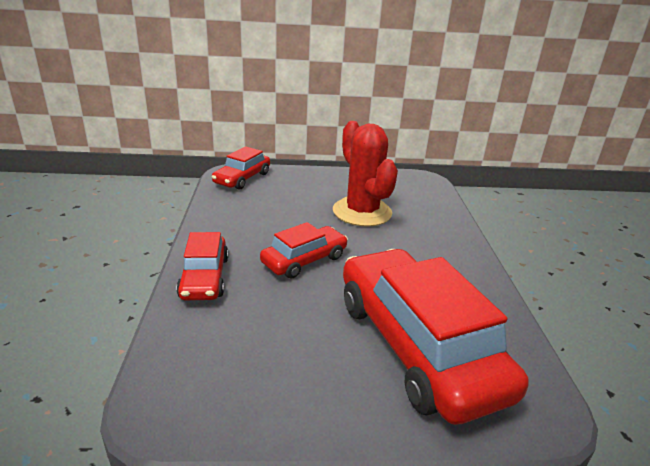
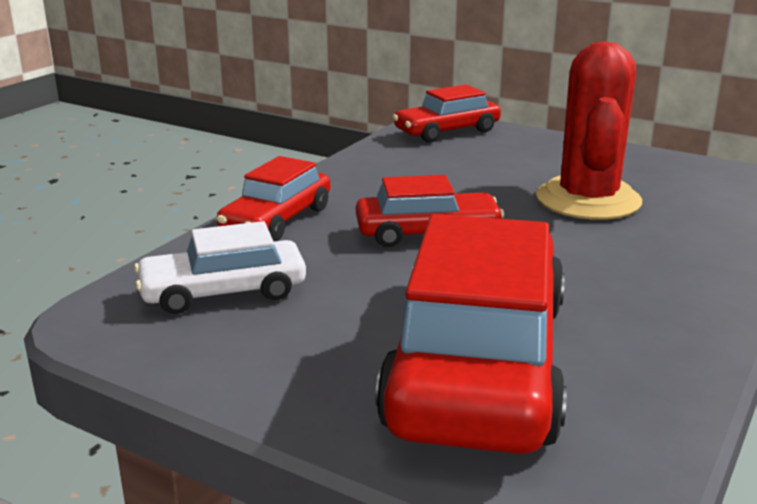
camera: 35 degrees right, 5 degrees down
(227, 350) = (223, 292): none -> white car

